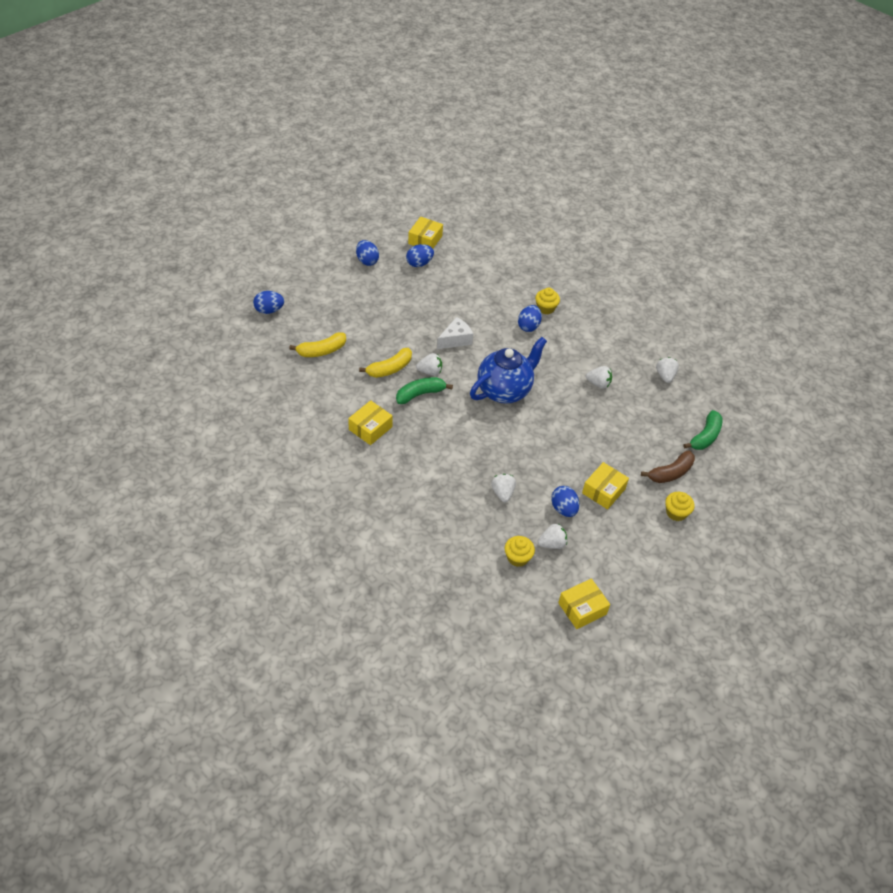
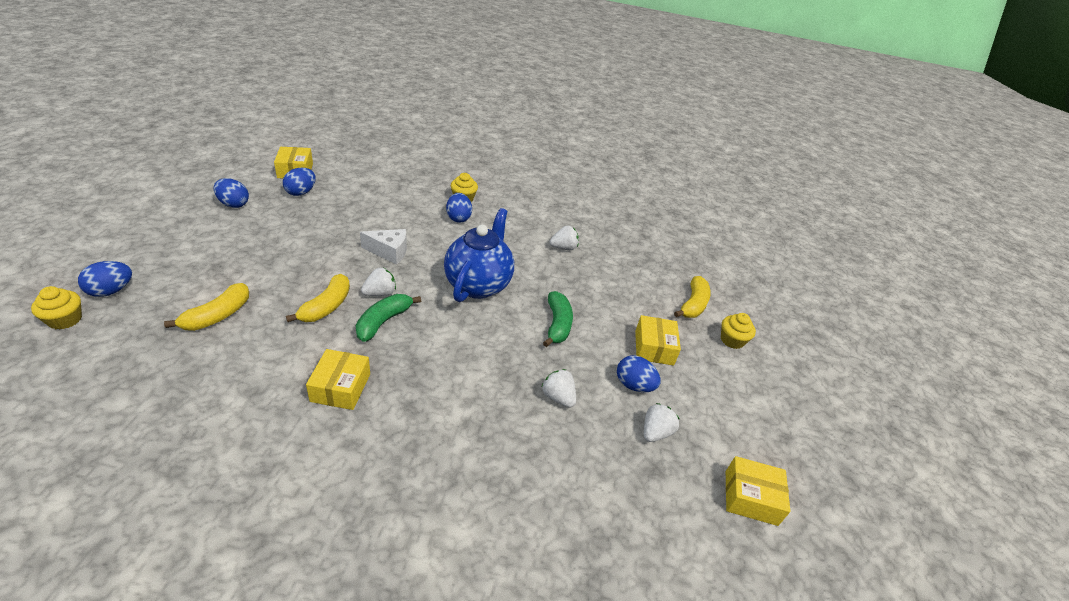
camera: 35 degrees left, 10 degrees down
(455, 340) = (389, 252): white cheese -> white cheese turned 75 degrees clockwise
(517, 557) = (635, 470): yellow cupcake -> yellow cupcake (65, 320)
(582, 608) = (750, 497): yellow box -> yellow box turned 75 degrees clockwise
(665, 376) = (613, 223): white strawberry -> none
(670, 473) = (693, 304): brown banana -> yellow banana
(705, 436) = (689, 262): green banana -> green banana (557, 324)

